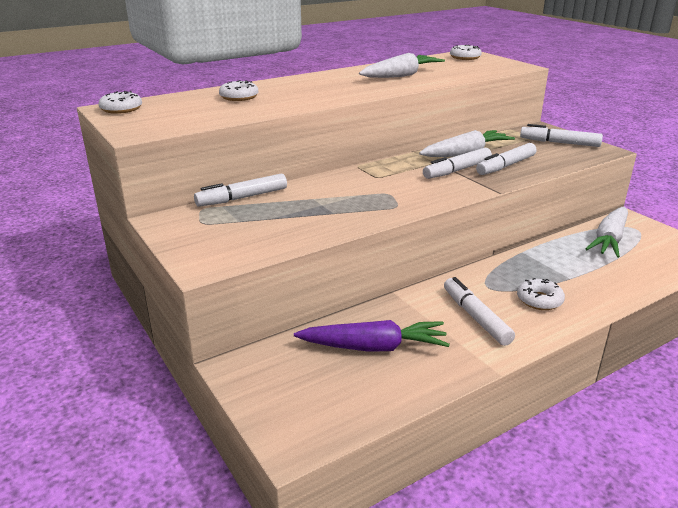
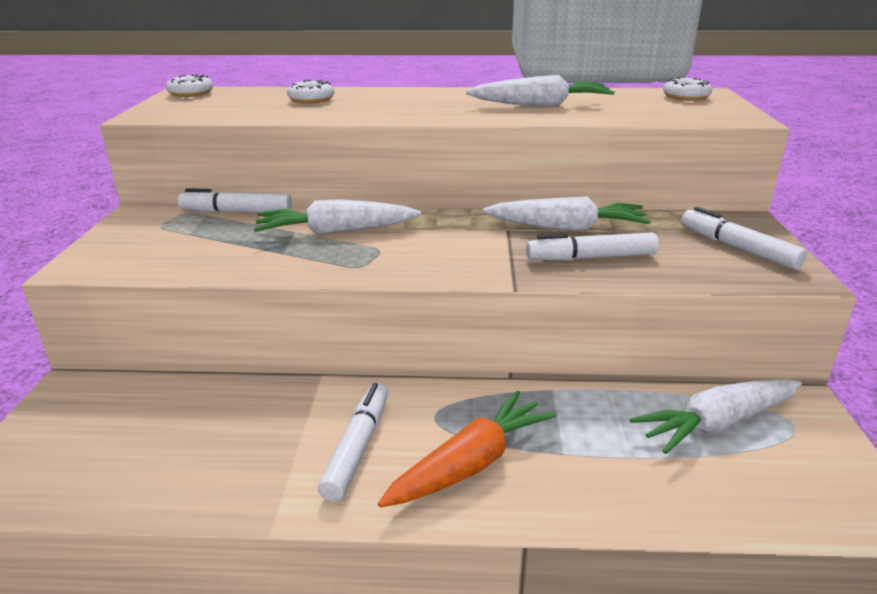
camera: 35 degrees right, 0 degrees up
(340, 191) = (336, 231): none -> white carrot
(373, 347) = (201, 428): purple carrot -> none
(457, 170) = (513, 245): white marker -> none
(539, 300) = (470, 464): white donut -> orange carrot

